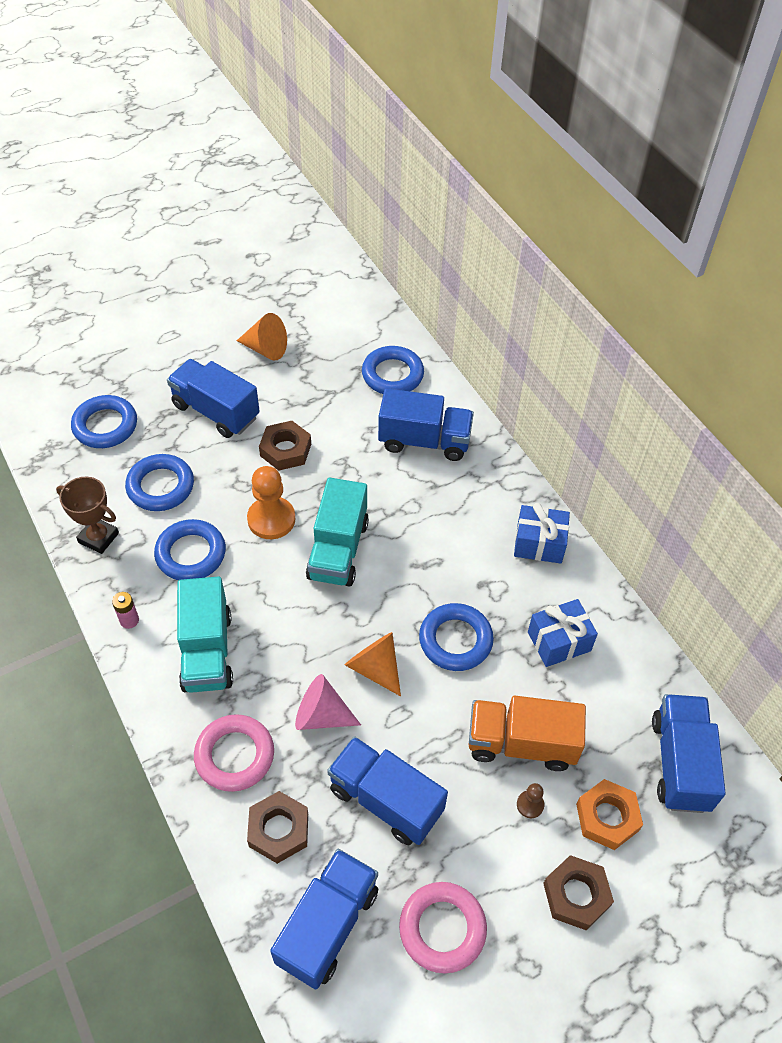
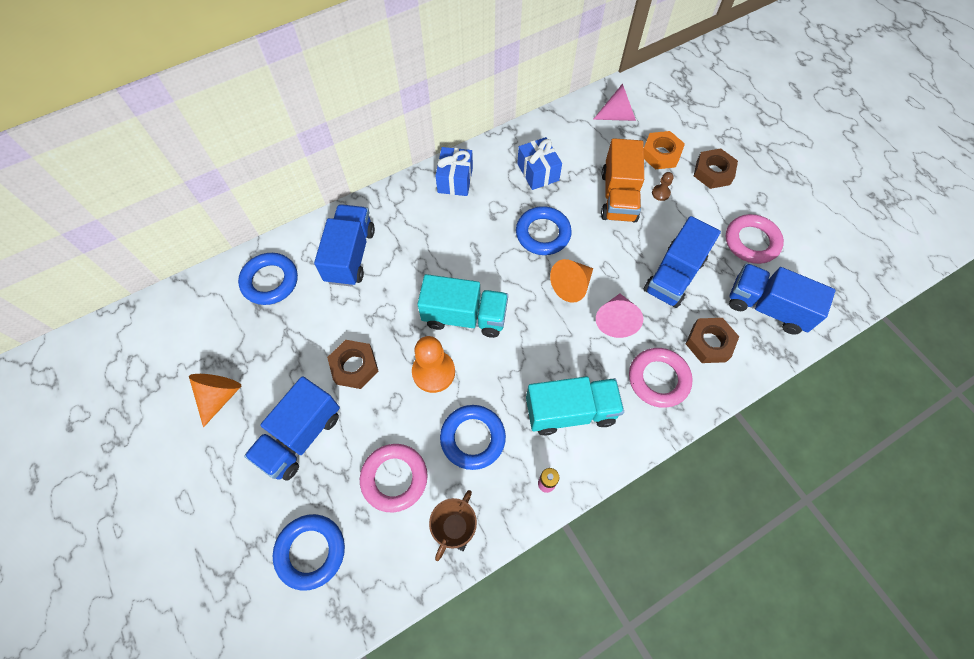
camera: 90 degrees left, 10 degrees up
(160, 486) = (394, 478): blue ring -> pink ring
(680, 763) = (618, 116): blue truck -> pink cone

